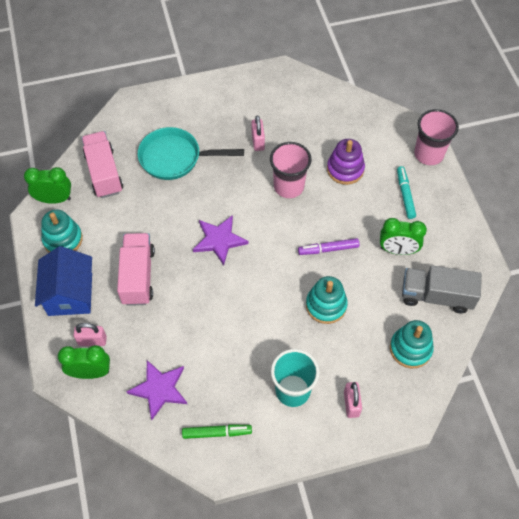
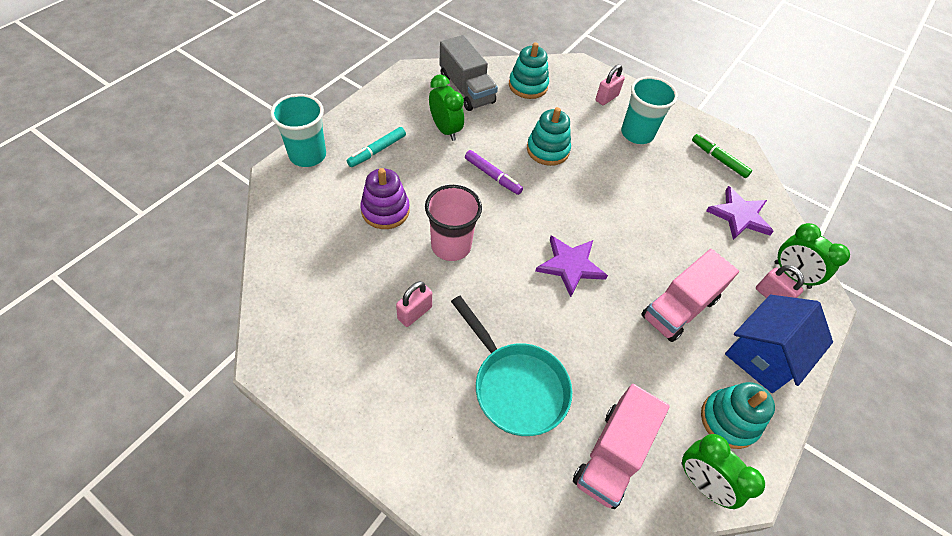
camera: 135 degrees left, 5 degrees down
(428, 154) = (308, 155): pink cup -> turquoise cup

